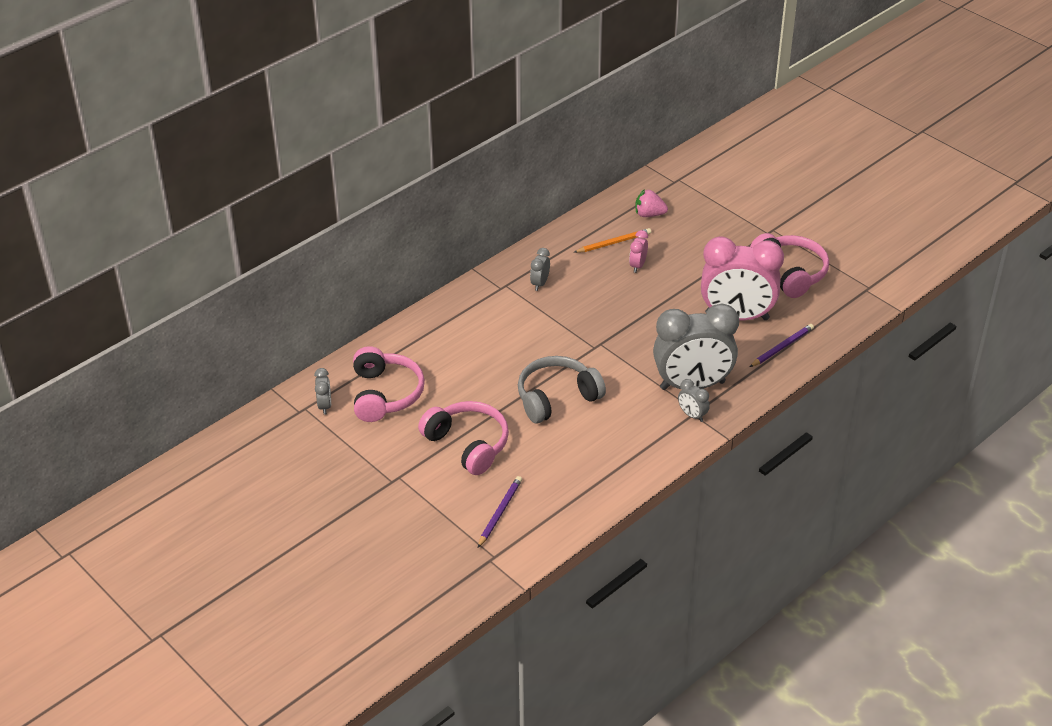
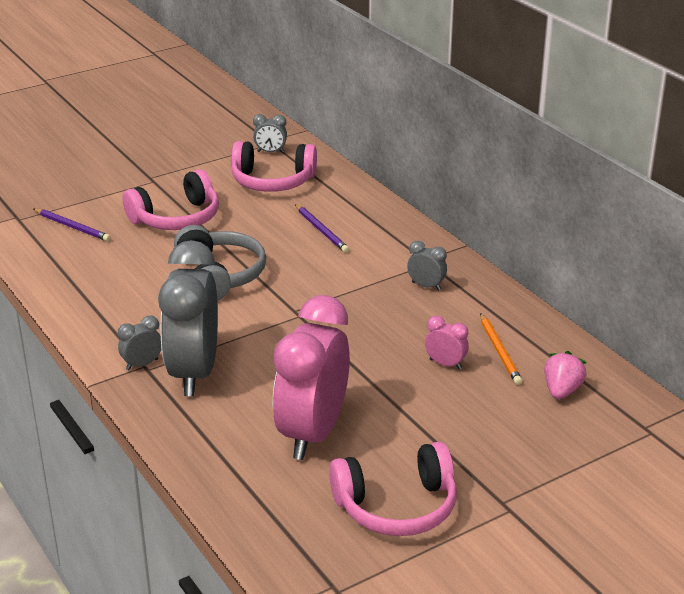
camera: 100 degrees right, 10 degrees down
(782, 347) = (233, 464): purple pencil -> purple pencil (321, 230)

